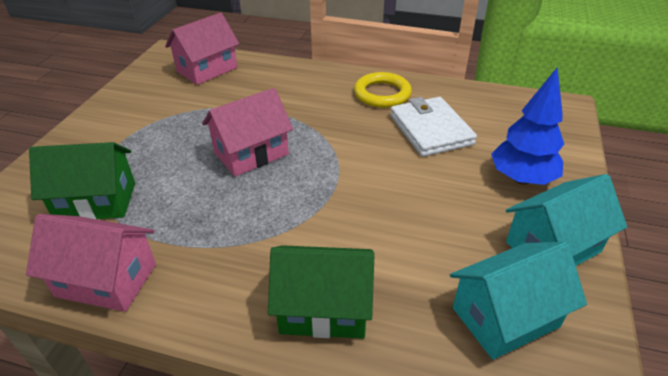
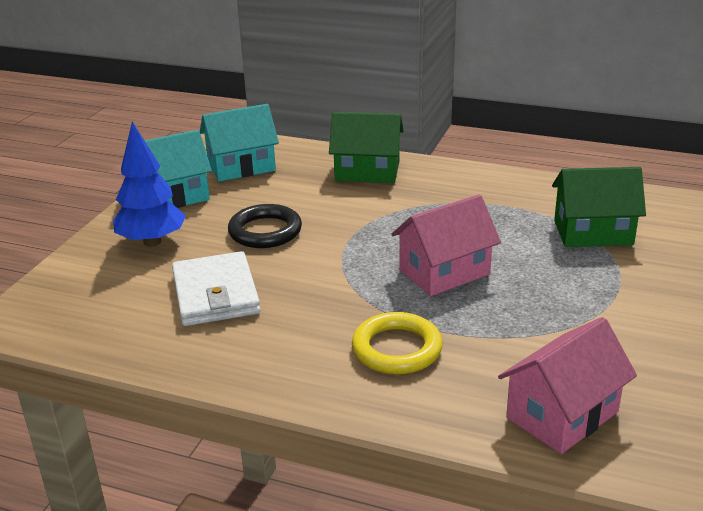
camera: 175 degrees left, 10 degrees down
(106, 280) = (538, 186): pink house -> none
(382, 94) = (257, 350): yellow ring -> yellow ring (397, 349)
(419, 195) = (265, 231): none -> black ring

